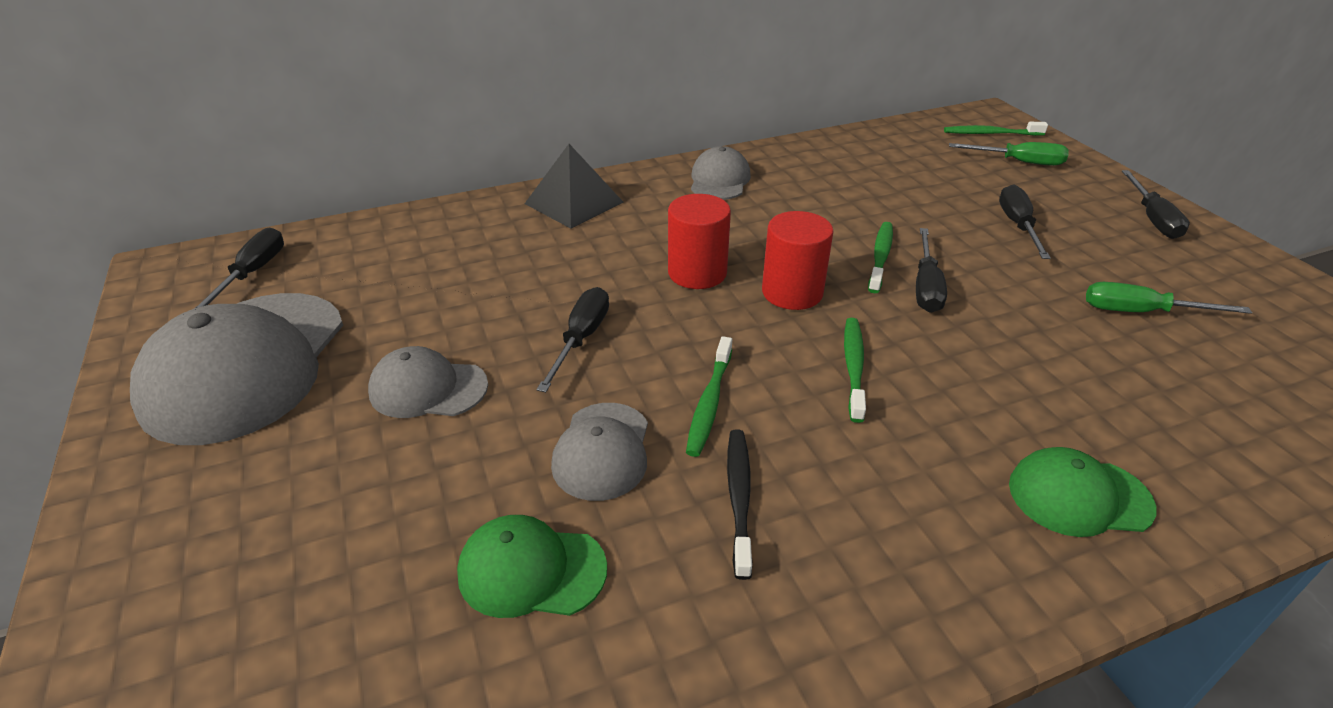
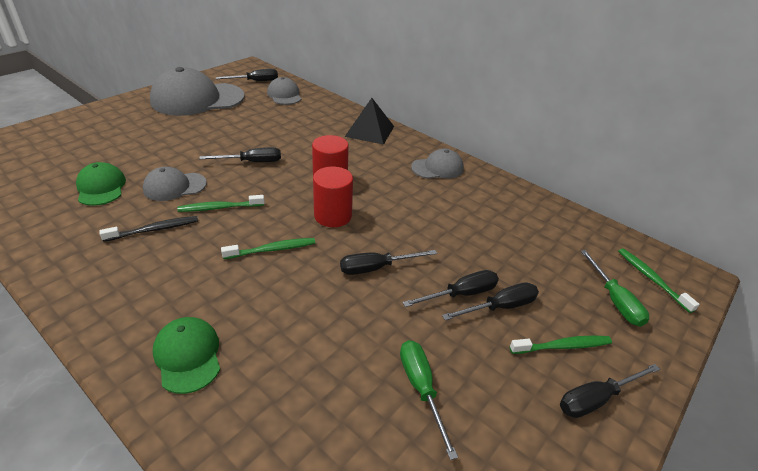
camera: 60 degrees right, 0 degrees up
(428, 388) = (199, 137): grey cap -> grey cap (284, 95)
(880, 257) = (398, 244): green toothbrush -> green toothbrush (562, 346)
(991, 242) = (461, 294): none -> black screwdriver

